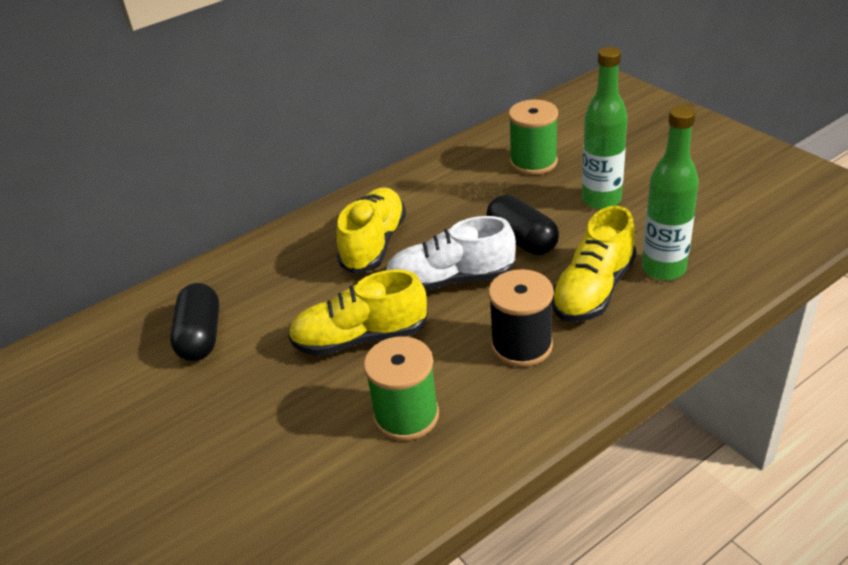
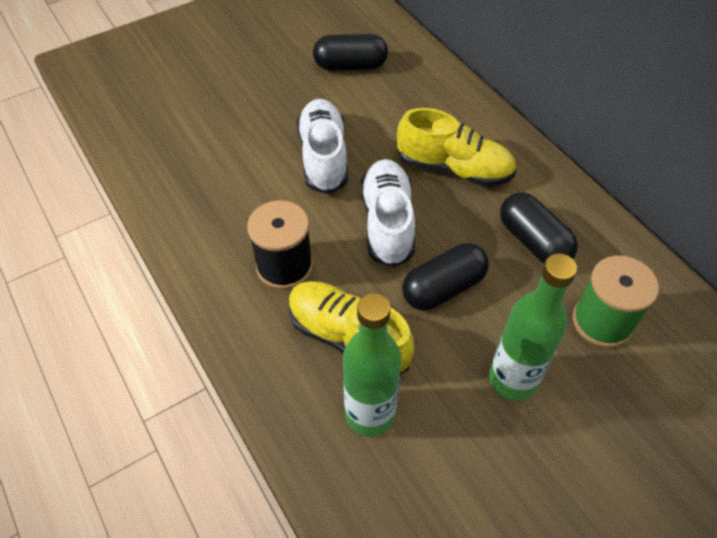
camera: 90 degrees right, 15 degrees up
(360, 338) = (323, 157): yellow shoe -> white shoe
(406, 415) = (228, 182): green spool -> none
(459, 195) = (533, 241): none -> black capsule

